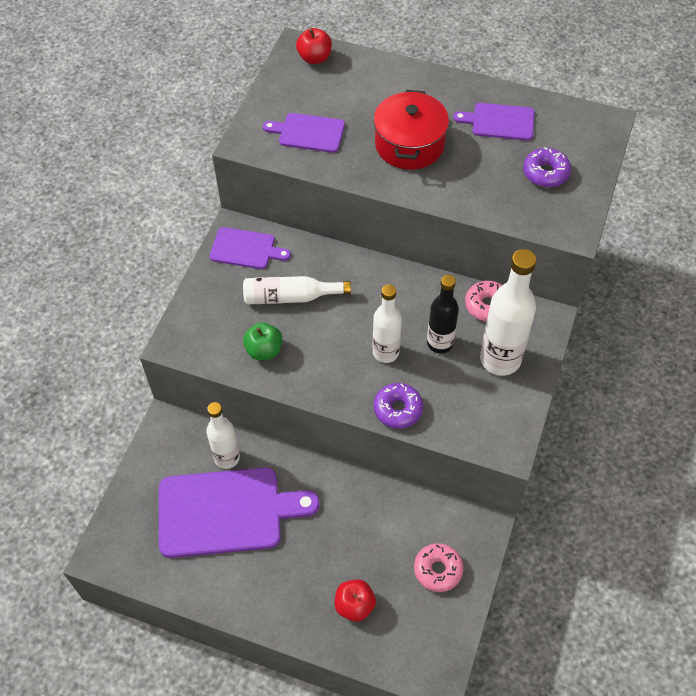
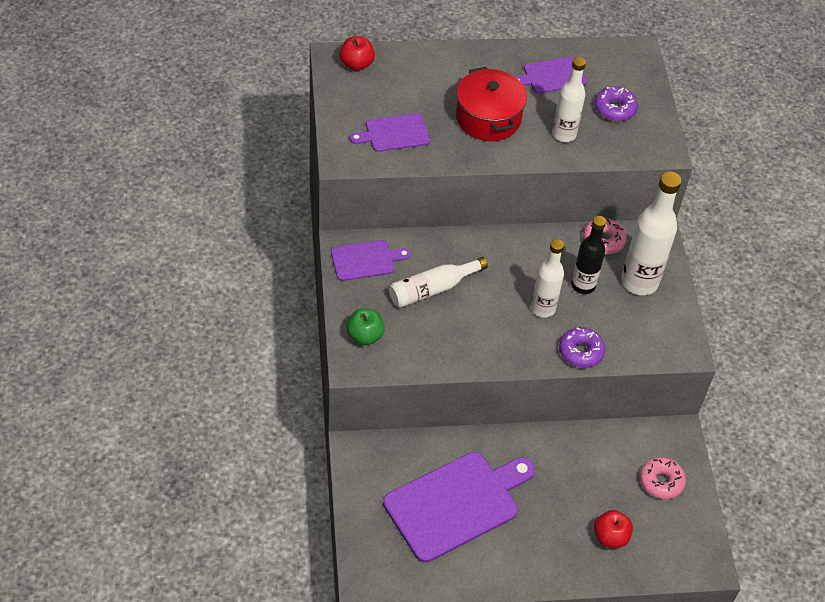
camera: 30 degrees left, 5 degrees down
(227, 458) = (428, 458): white bottle -> white bottle (564, 134)
(264, 350) = (437, 343): green apple -> green apple (365, 336)

